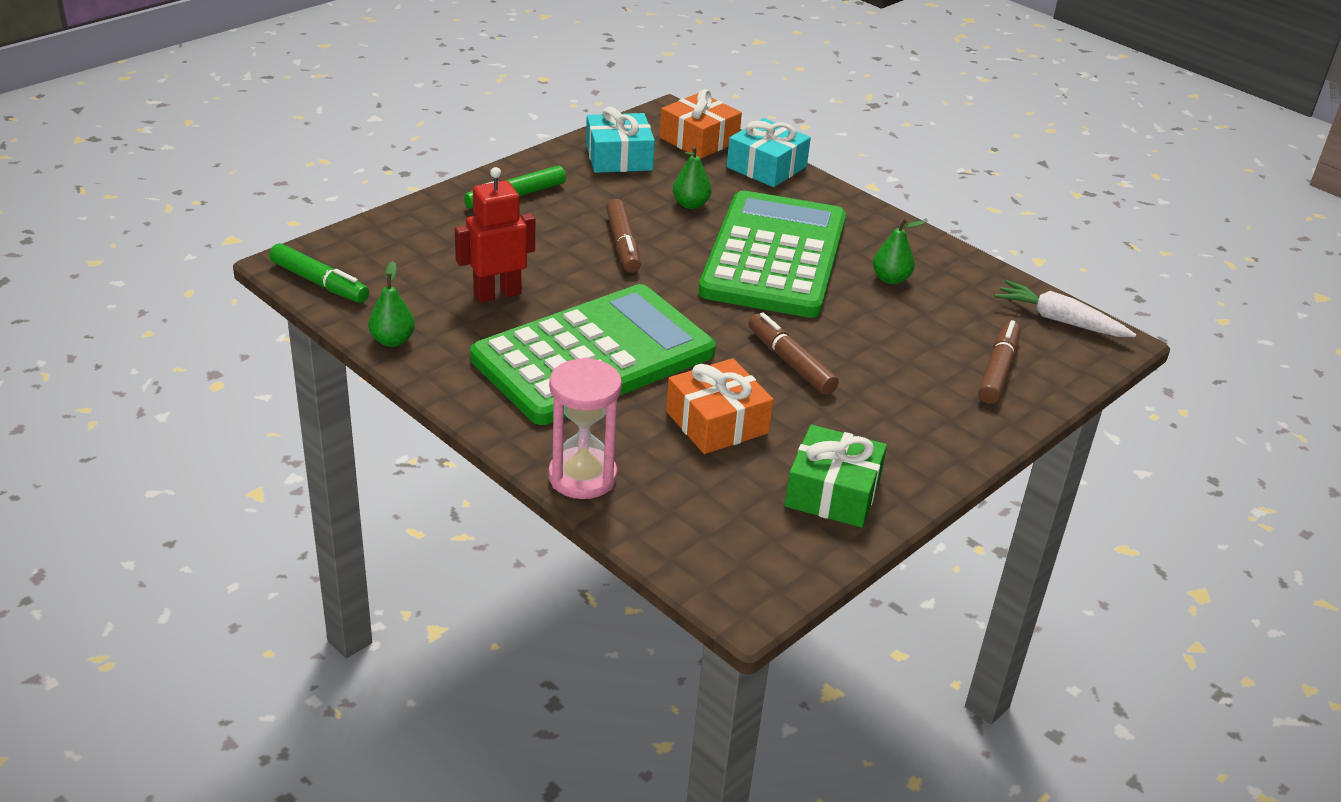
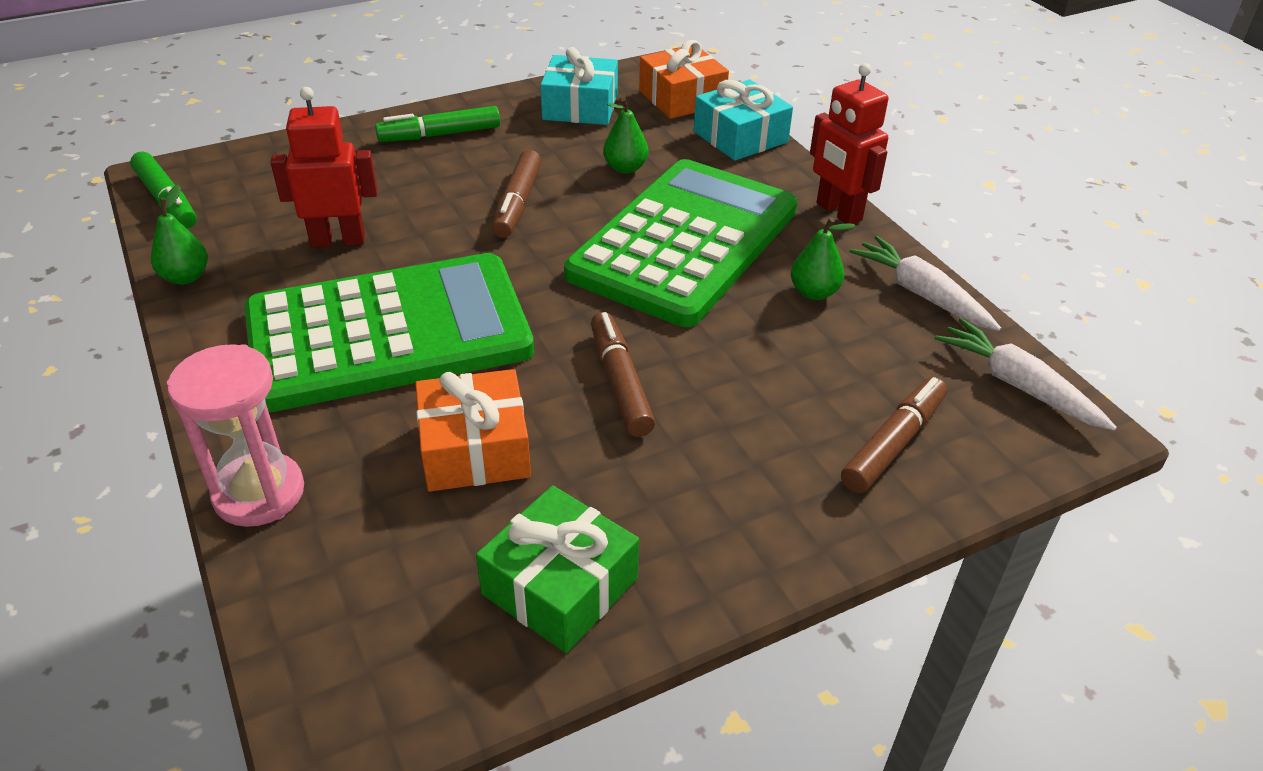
camera: 20 degrees right, 5 degrees up
(875, 217) = (838, 212): none -> red robot
(966, 269) = (921, 294): none -> white carrot

